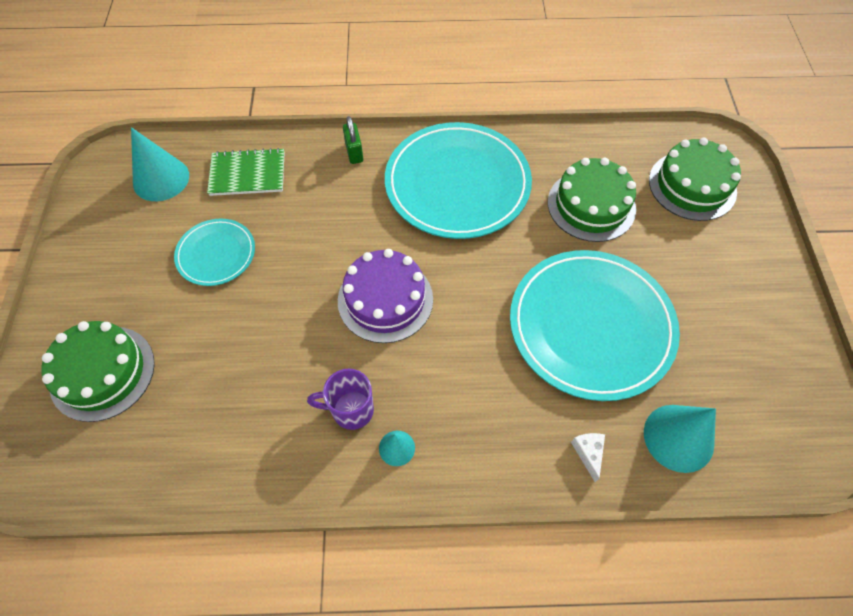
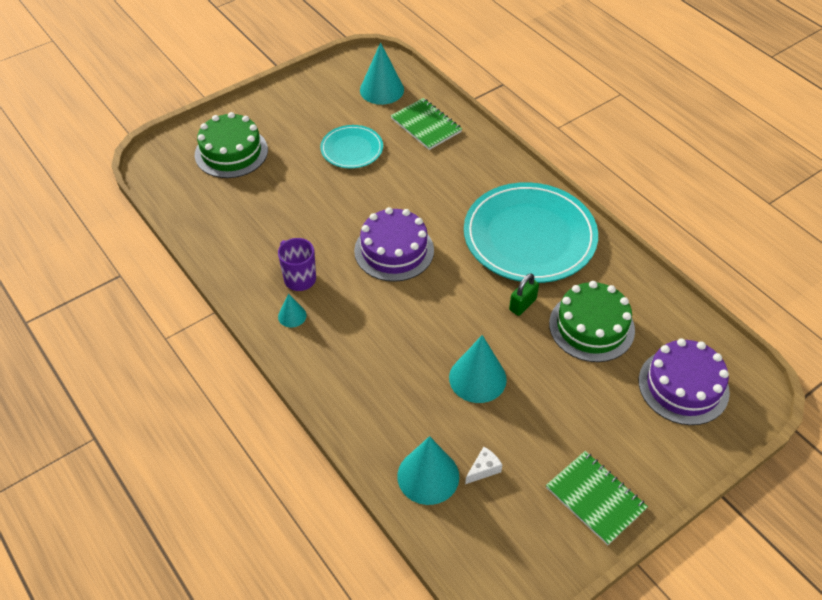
camera: 55 degrees right, 10 degrees down
(354, 152) = (499, 166): green padlock -> green padlock (522, 304)
(588, 453) = (371, 424): white cheese -> white cheese (483, 469)
(591, 326) = (477, 378): turquoise plate -> turquoise cone
(692, 185) = (683, 386): green cake -> purple cake
(770, 318) = (595, 498): none -> green notebook

